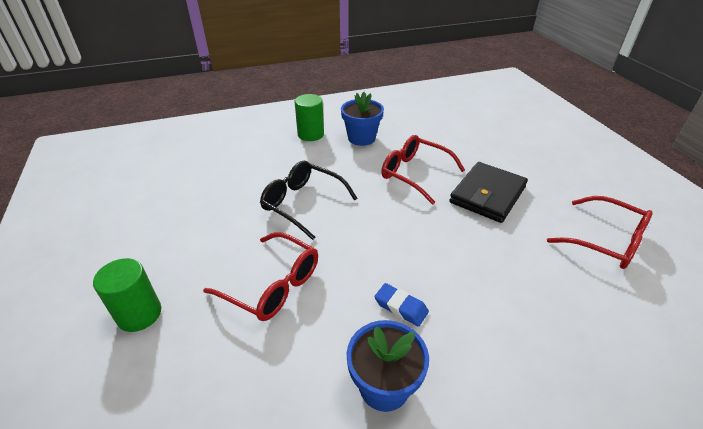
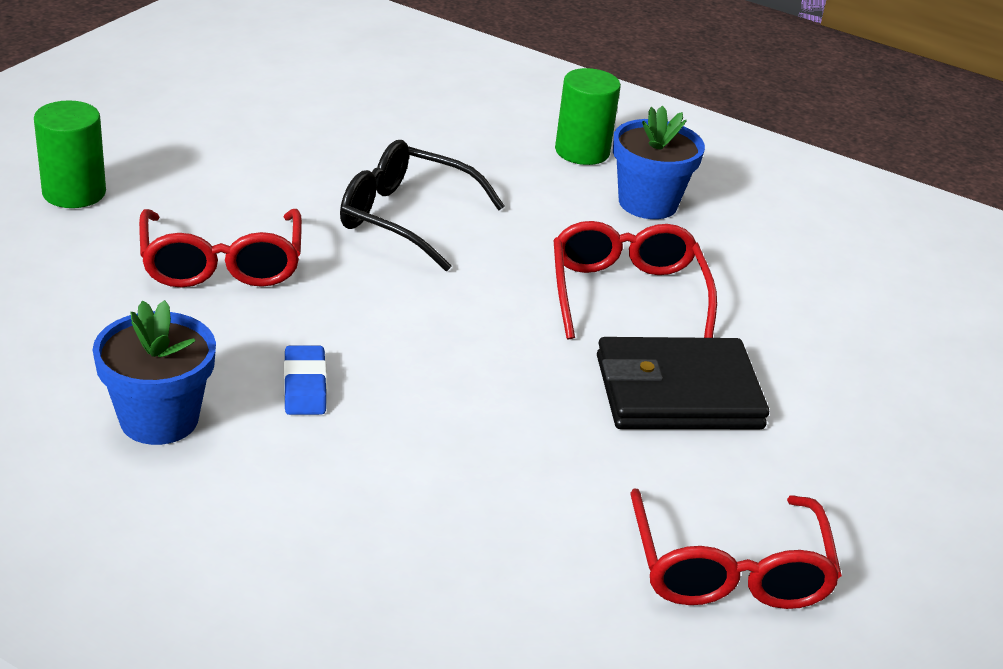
camera: 45 degrees right, 5 degrees down
(302, 203) = (405, 218): black glasses -> black glasses turned 60 degrees counterclockwise

